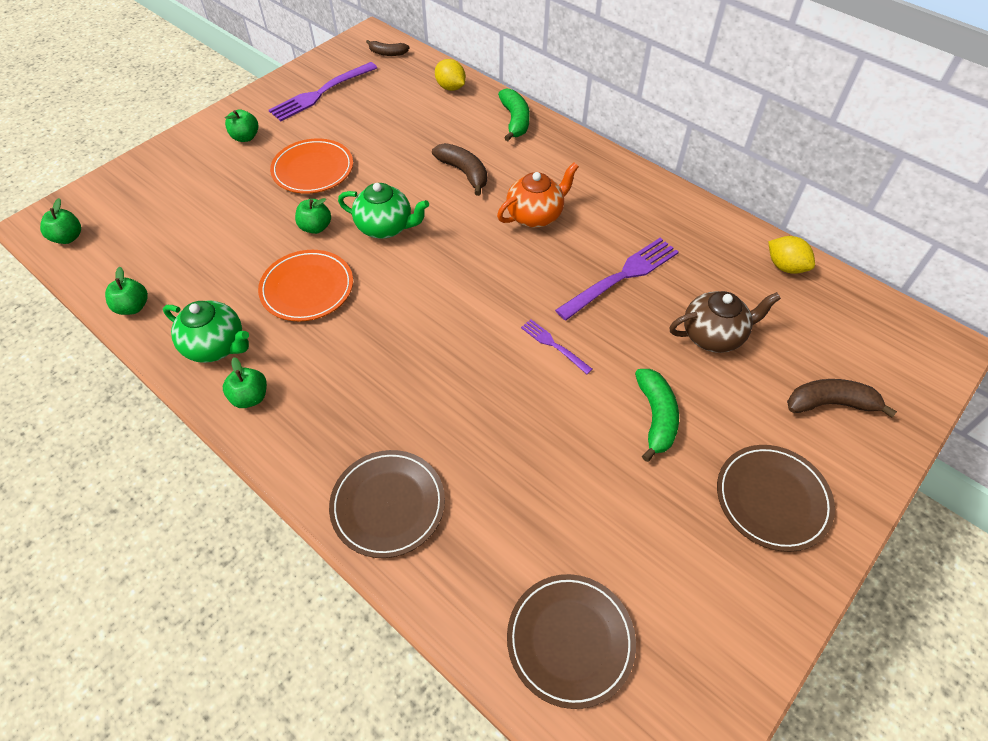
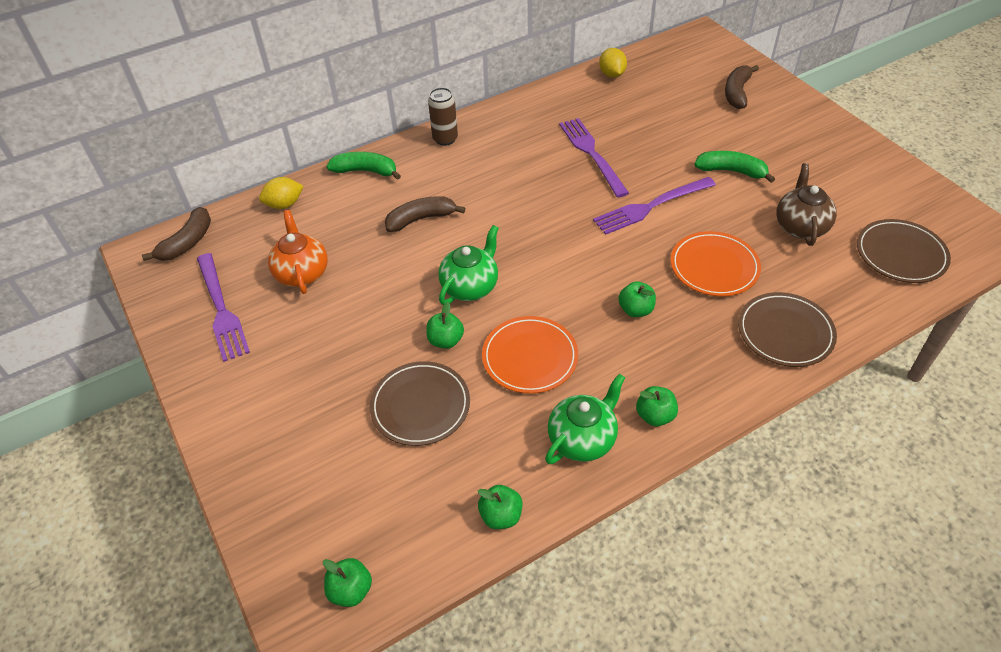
camera: 70 degrees left, 5 degrees down
(245, 137) = (260, 388): green apple -> green apple (635, 310)
(313, 169) = (353, 332): orange plate -> orange plate (714, 267)
(388, 53) = (187, 242): brown banana -> brown banana, size x1.54
(535, 216) = (501, 185): orange teapot -> orange teapot (302, 273)
(553, 345) = (650, 207): purple fork -> purple fork, size x1.89
(588, 159) = (445, 139): none -> brown can
(713, 335) = (665, 125): brown teapot -> brown teapot (800, 226)
(772, 499) = (805, 138): brown plate -> brown plate (420, 406)
(785, 267) = (612, 74): yellow lemon -> yellow lemon turned 75 degrees counterclockwise

